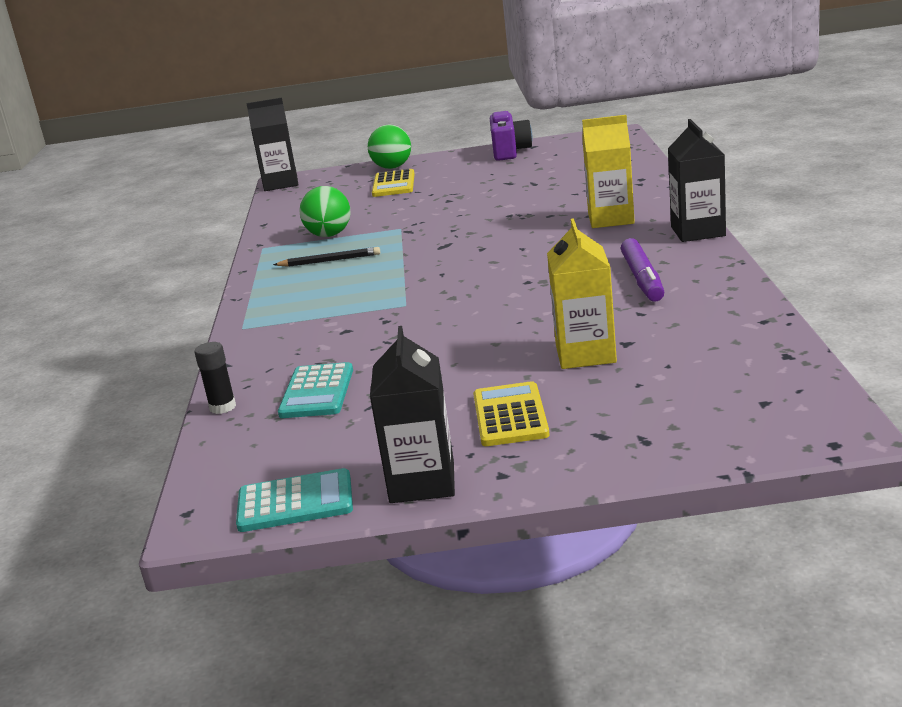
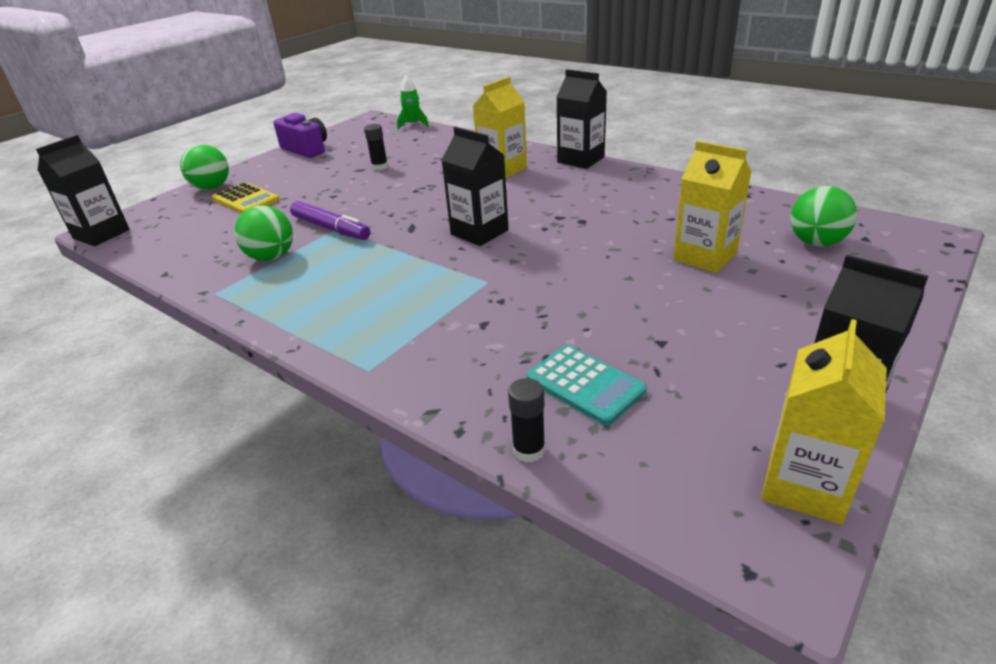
camera: 50 degrees left, 10 degrees up
(295, 502) = (805, 485): turquoise calculator -> yellow carton
(329, 261) = (325, 277): black pencil -> none
(477, 267) = (479, 232): none -> black carton
(510, 415) = (766, 320): yellow calculator -> none
(527, 185) = (380, 167): none -> black glue stick
(636, 150) = (413, 125): none -> green rocket
(642, 279) = (619, 198): purple marker -> purple marker (331, 228)
(707, 385) = (816, 242): none -> green ball

